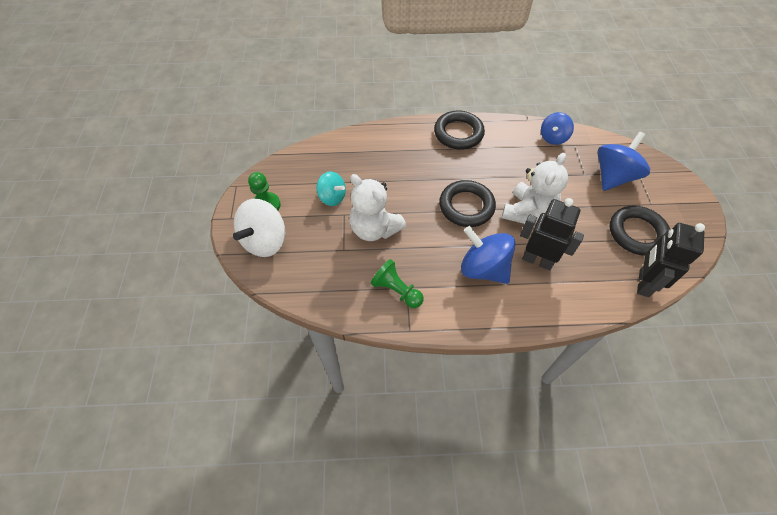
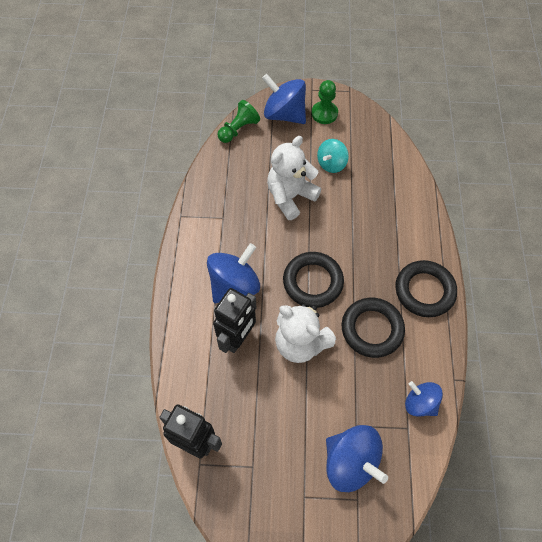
camera: 95 degrees right, 5 degrees up
(265, 241) = (284, 114): white spinning top -> blue spinning top
(396, 290) = (220, 209): green pawn -> green pawn (238, 129)
(637, 233) = (261, 460): black ring -> black ring (372, 329)

